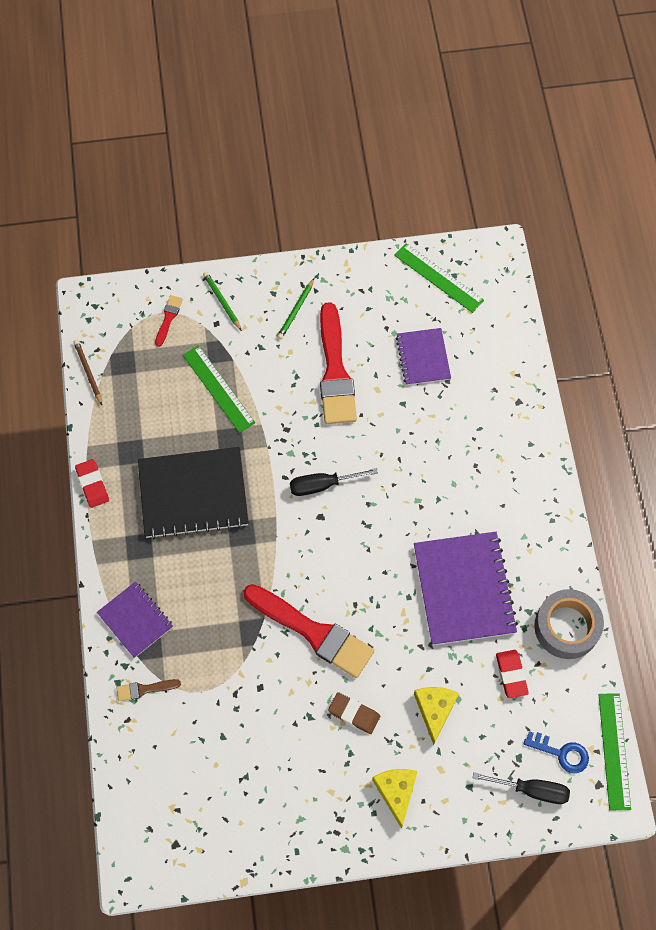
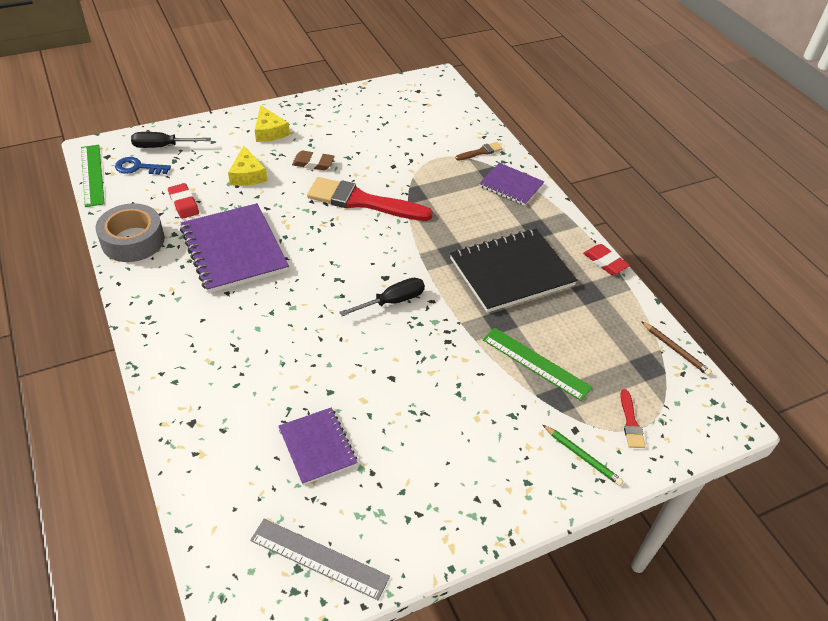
camera: 160 degrees right, 20 degrees down
(296, 310) = (490, 467): green pencil -> none
(335, 371) = (417, 408): red brush -> none
(438, 277) = (319, 558): green ruler -> grey ruler

